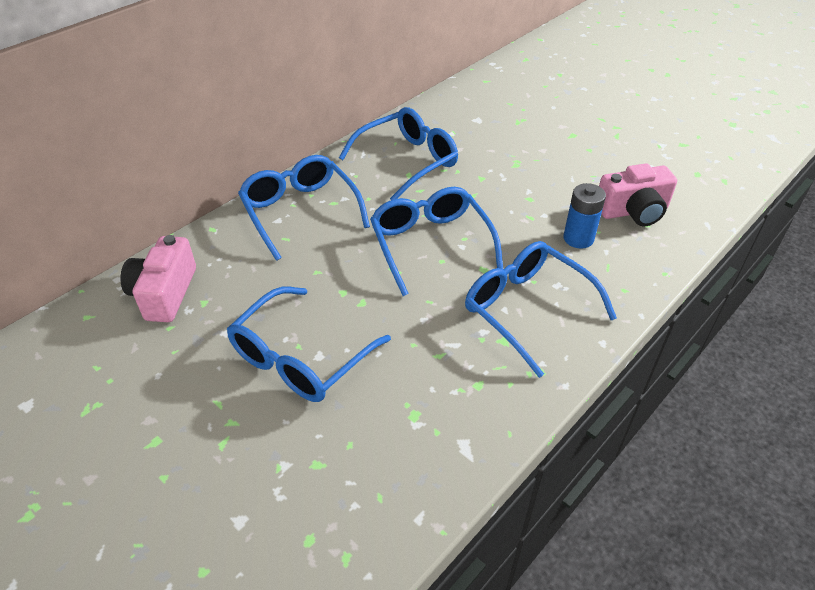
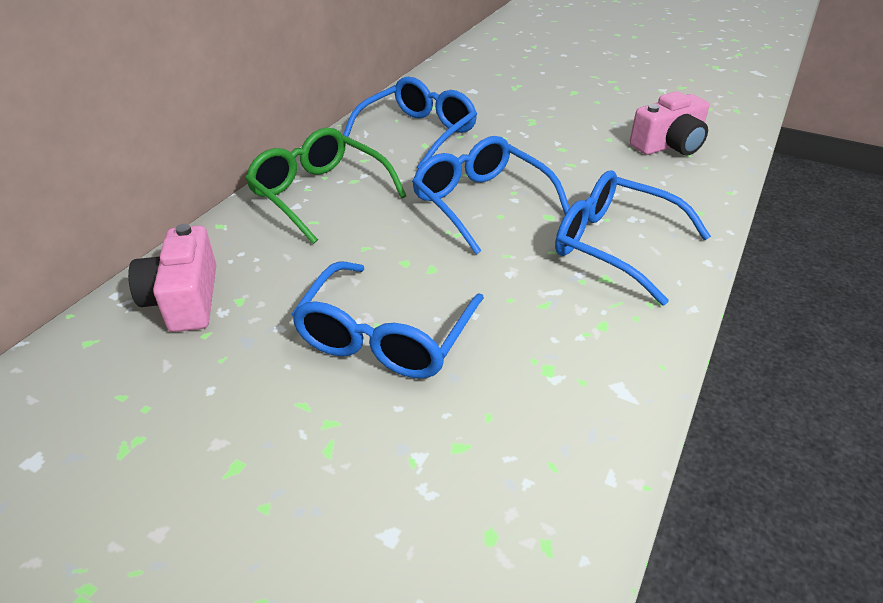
camera: 15 degrees left, 5 degrees down
(300, 212) = (319, 194): blue glasses -> green glasses
(578, 238) = (630, 175): blue battery -> none

